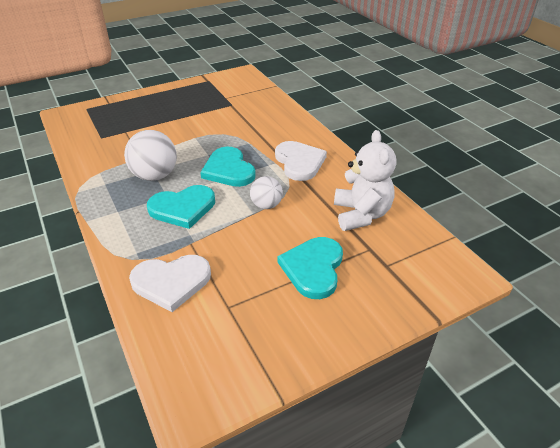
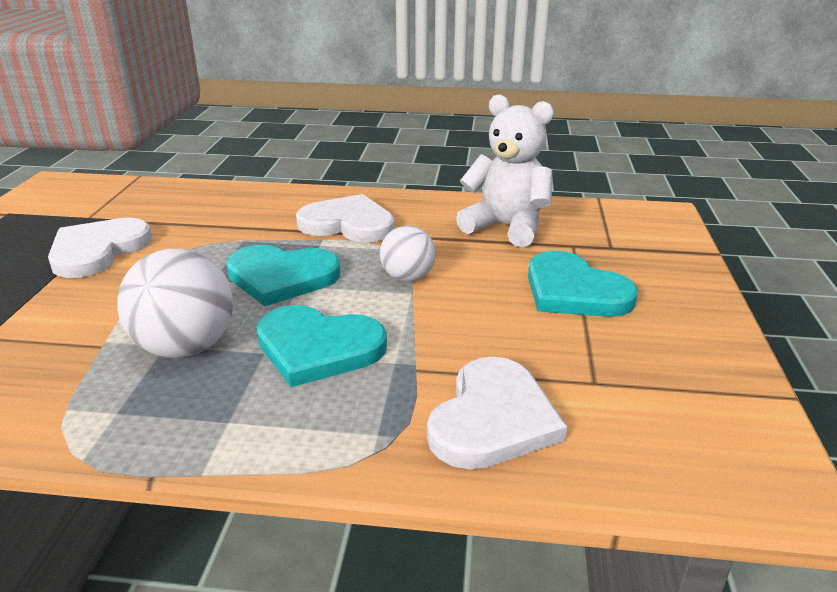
camera: 55 degrees left, 10 degrees down
(183, 208) = (318, 348): turquoise heart -> turquoise heart turned 90 degrees clockwise
(202, 116) = (98, 250): none -> white heart

